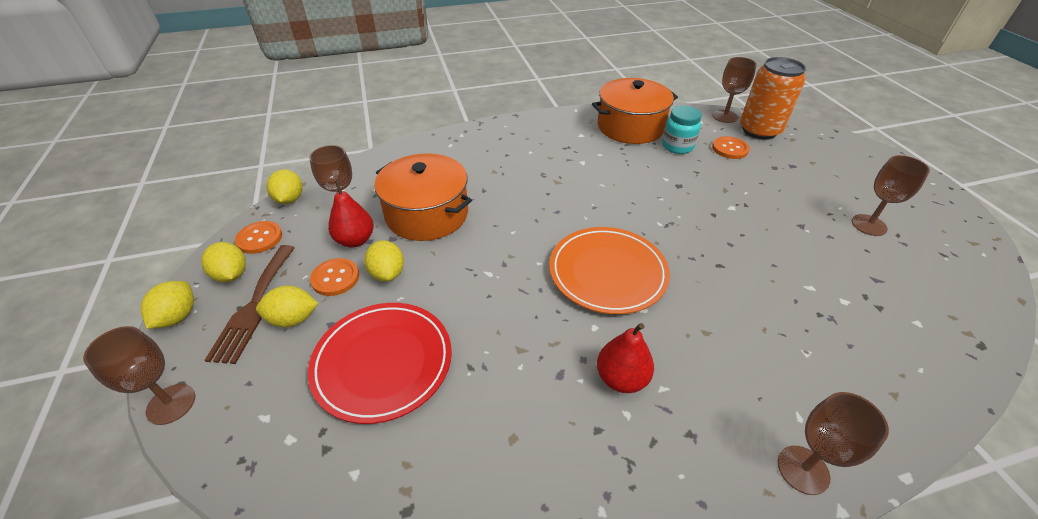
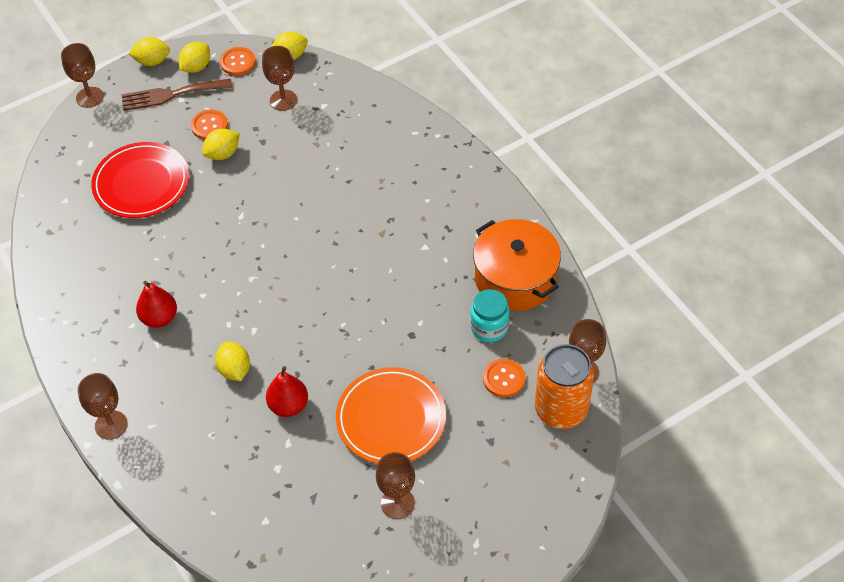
camera: 75 degrees right, 10 degrees up
(293, 319) = (165, 121): yellow lemon -> yellow lemon (234, 370)
(355, 240) = (253, 120): red pear -> red pear (288, 405)
(427, 214) = (300, 152): orange pot -> none
(607, 273) = (264, 294): orange plate -> orange plate (391, 418)

